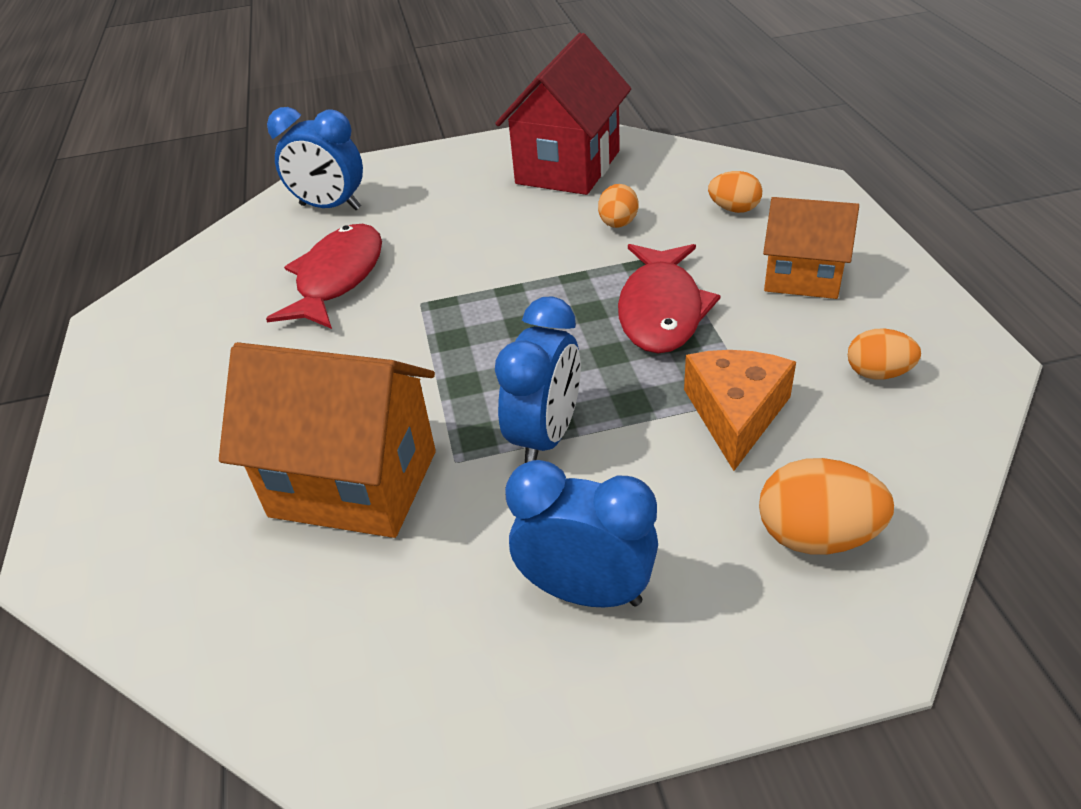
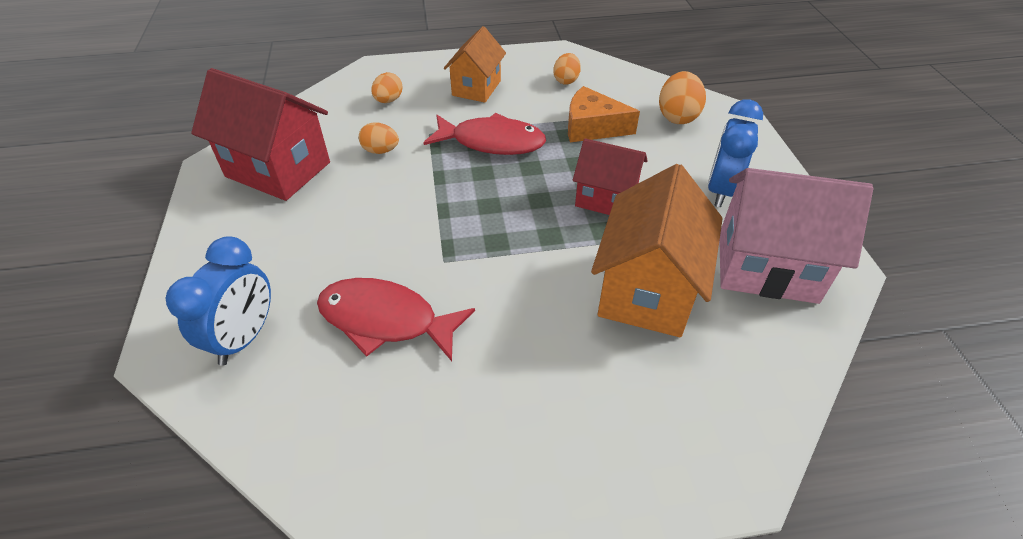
camera: 90 degrees left, 5 degrees up
(388, 639) = (766, 267): none -> pink house
(545, 436) = (606, 199): blue clock -> red house

